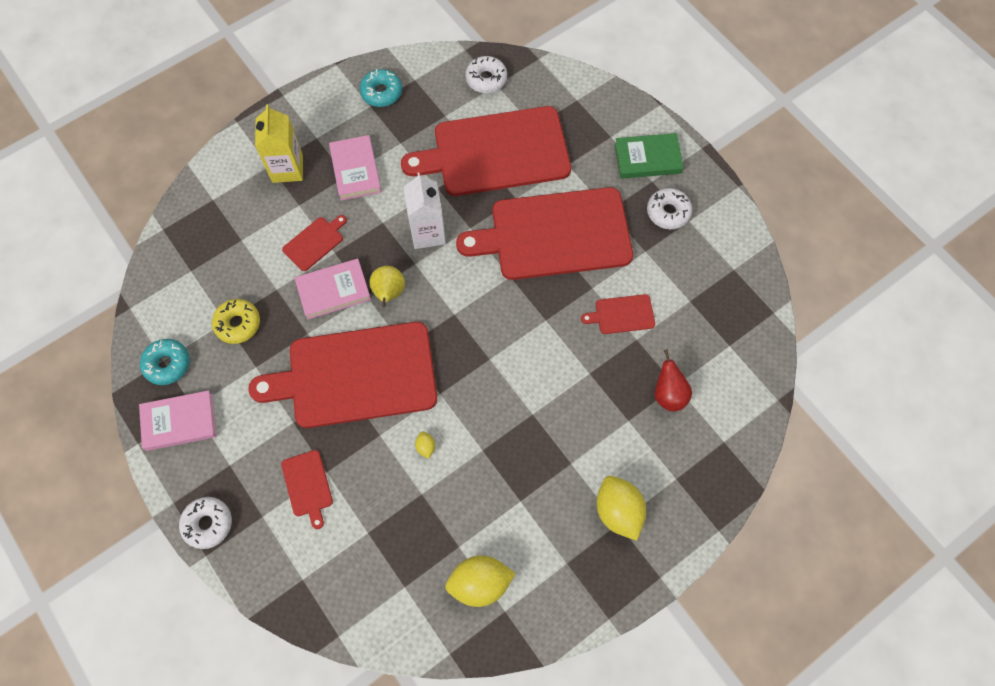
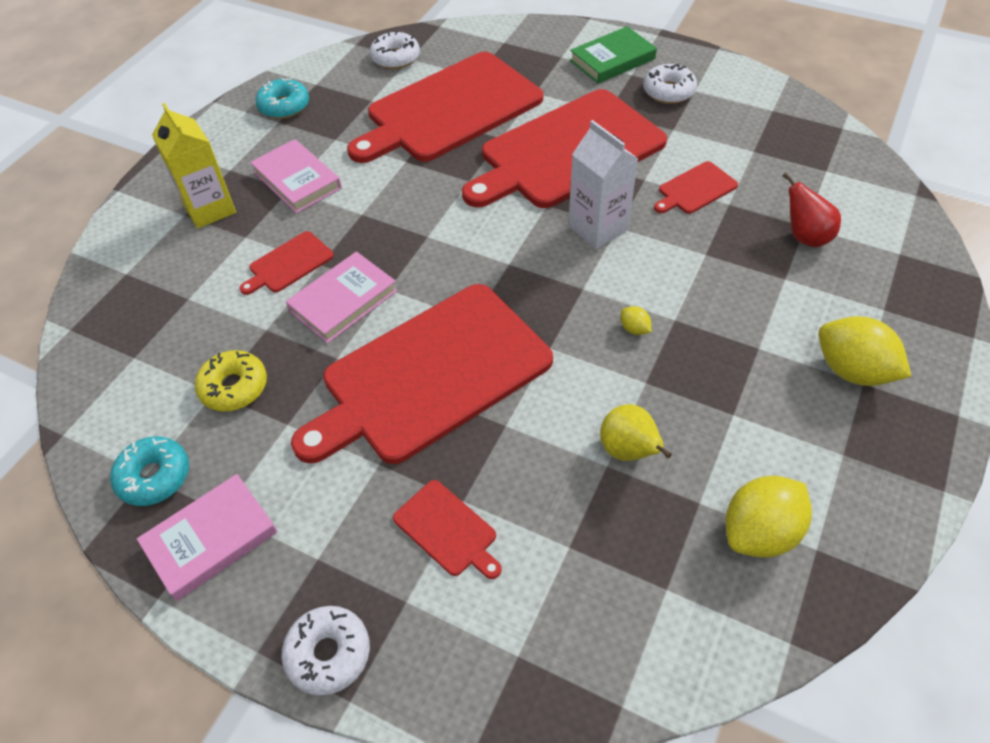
camera: 25 degrees left, 15 degrees down
(315, 242) = (288, 264): red cutting board -> red cutting board turned 150 degrees counterclockwise
(389, 293) = (415, 276): yellow pear -> yellow pear (629, 451)
(426, 447) = (574, 411): yellow lemon -> yellow lemon (634, 329)
(427, 233) = (423, 203): white carton -> white carton (598, 228)

